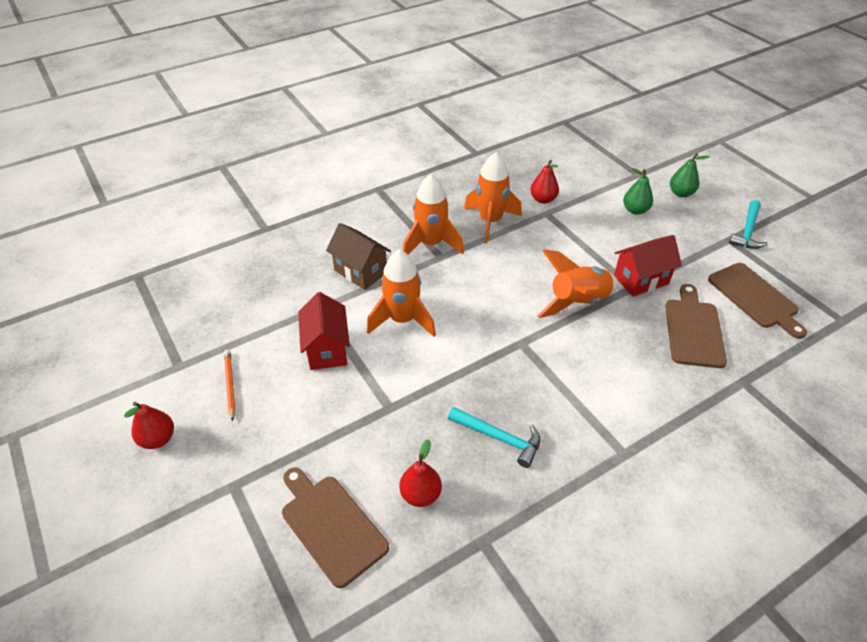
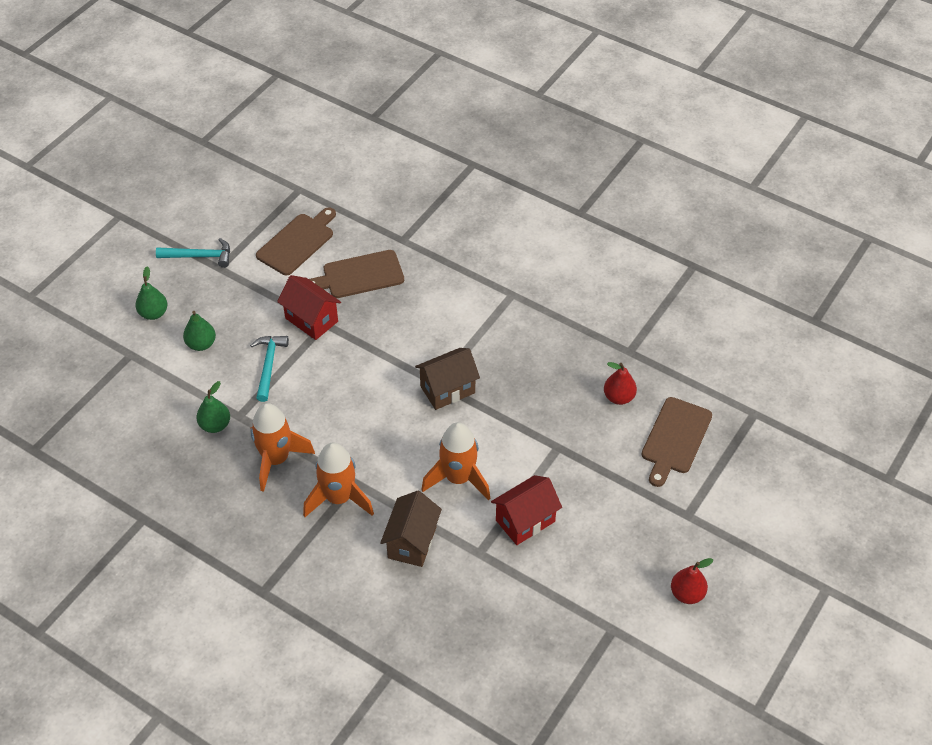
camera: 115 degrees left, 5 degrees up
(230, 384) = (606, 574): orange pencil -> none
(499, 438) = (543, 368): turquoise hammer -> turquoise hammer (269, 365)
(509, 347) = (447, 389): none -> brown house
(543, 199) = (215, 425): red pear -> green pear
(577, 303) = (366, 357): orange rocket -> none

